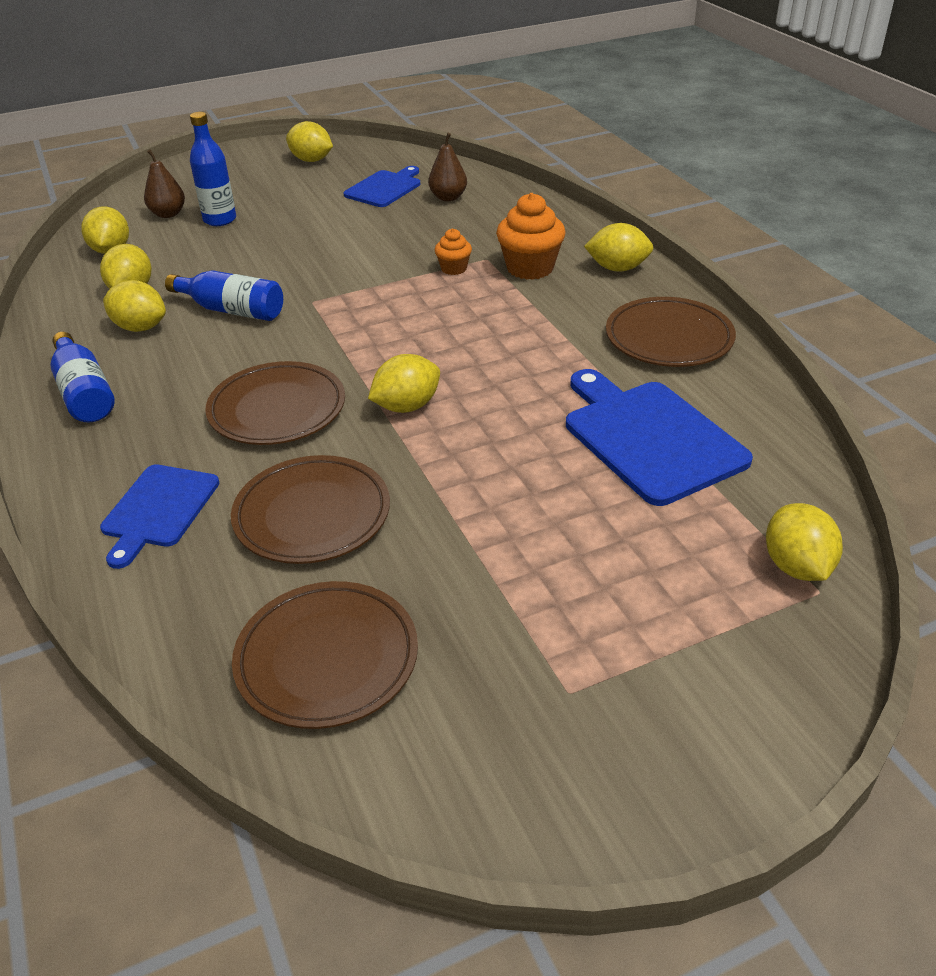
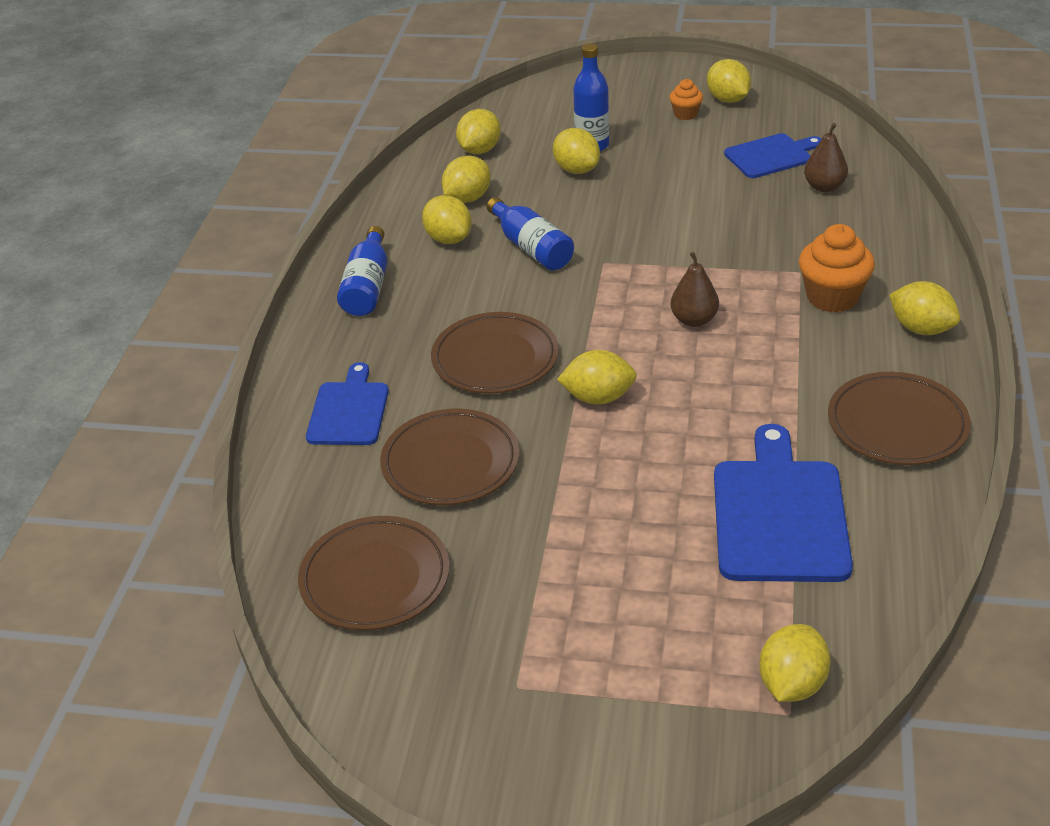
camera: 35 degrees right, 0 degrees up
(158, 510) = (349, 410): blue cutting board -> blue cutting board turned 135 degrees clockwise
(168, 214) = (553, 125): brown pear -> brown pear (694, 320)
(221, 241) = (576, 170): none -> yellow lemon
(454, 268) = (758, 272): orange cupcake -> orange cupcake (685, 114)

